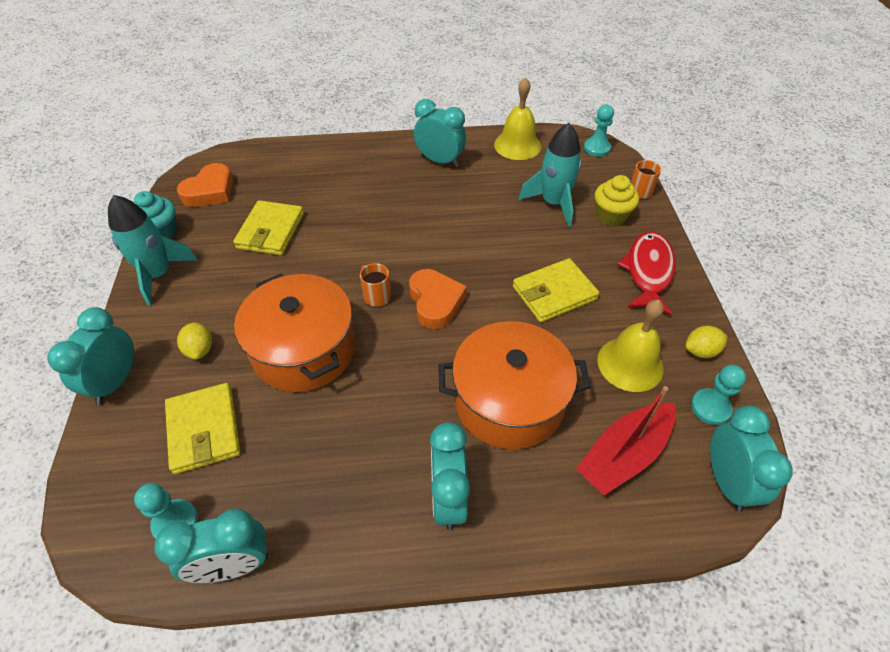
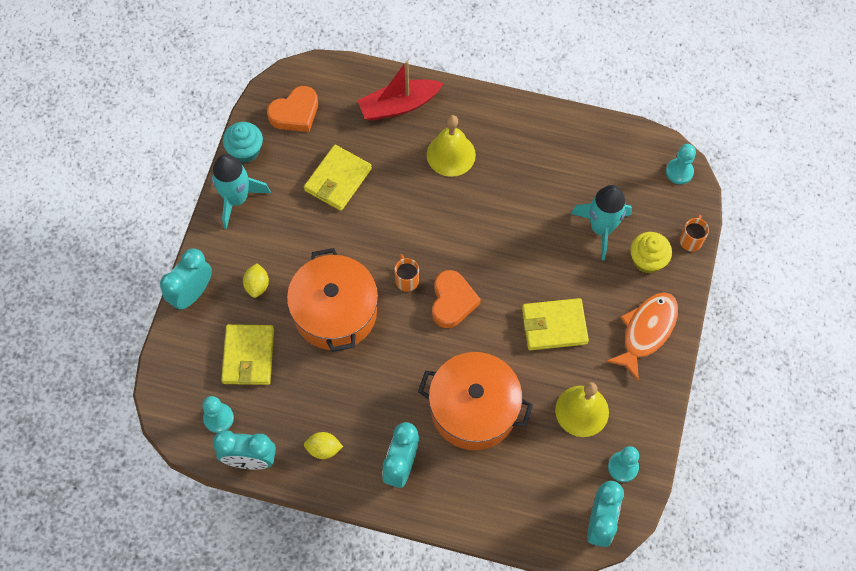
camera: 20 degrees right, 15 degrees up
(440, 161) = (517, 140): turquoise clock -> none
(517, 145) = (602, 143): yellow bell -> yellow bell (451, 154)
(624, 455) = (537, 479): red boat -> red boat (399, 105)
(648, 271) = (646, 331): red fish -> orange fish
(700, 351) = (645, 419): yellow lemon -> yellow lemon (323, 449)

